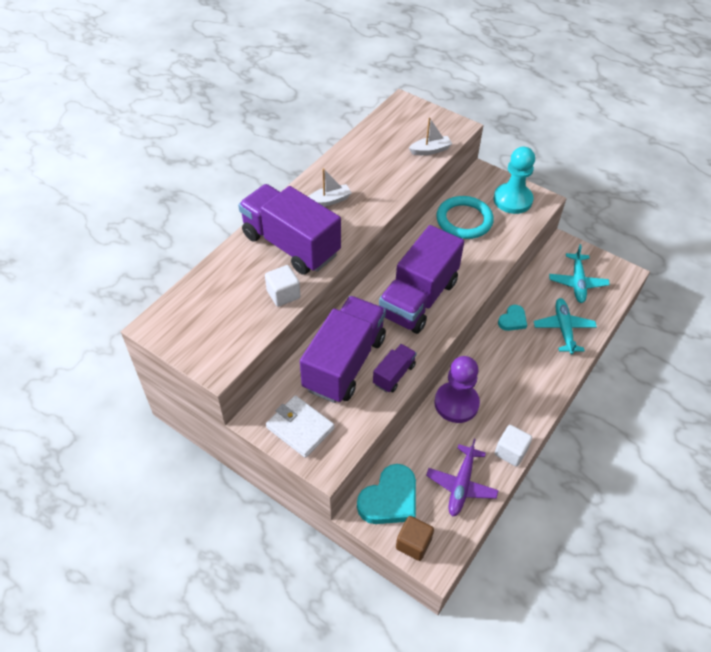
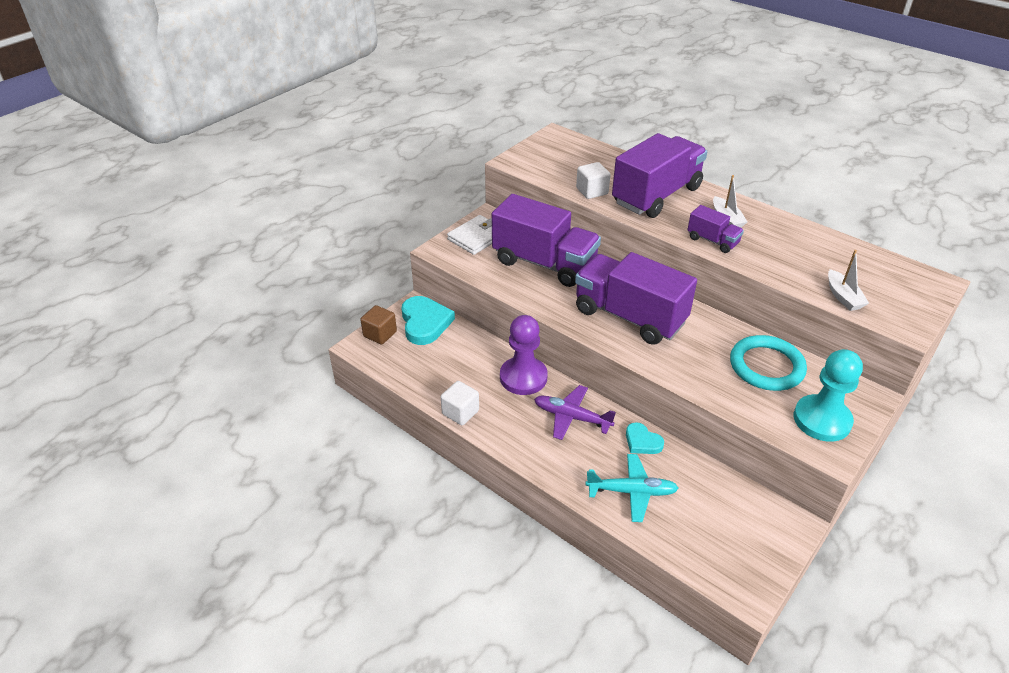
camera: 95 degrees right, 10 degrees down
(389, 499) = (425, 323): turquoise heart -> turquoise heart turned 150 degrees counterclockwise
(394, 374) = (529, 293): purple truck -> purple truck (712, 241)
(461, 484) = (430, 371): purple plane -> purple plane (572, 417)
(577, 282) = (719, 525): turquoise plane -> none

